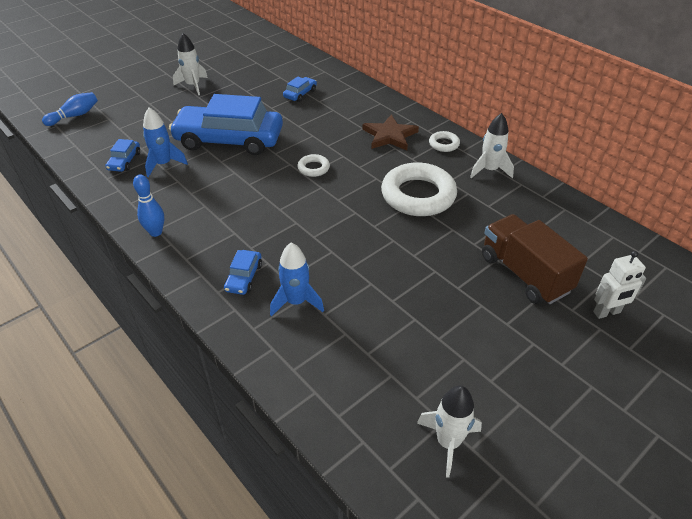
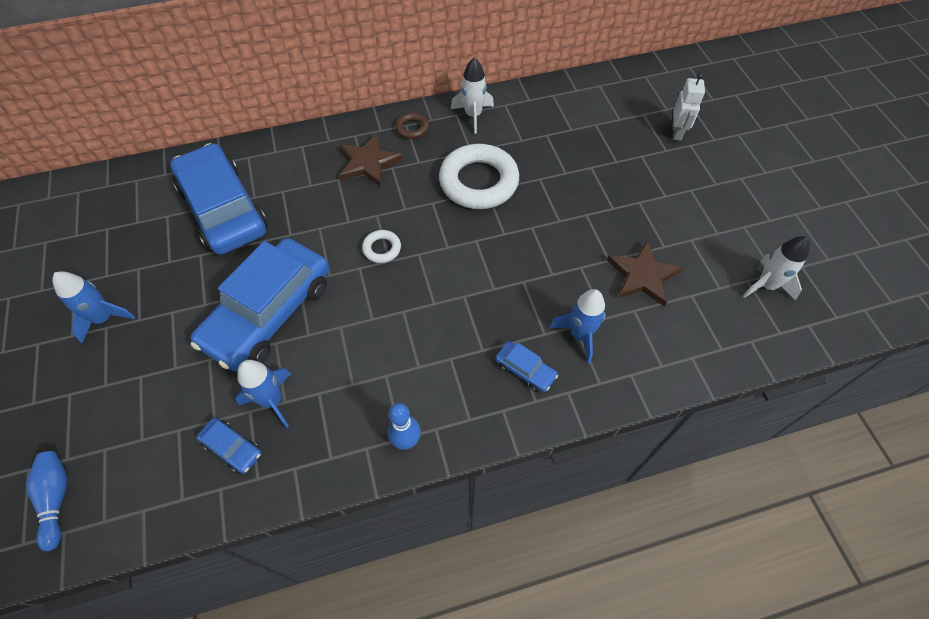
camera: 65 degrees left, 15 degrees up
(193, 86) = (104, 318): white rocket -> blue rocket
(300, 94) = (223, 209): blue car -> blue car, size x2.46
(389, 330) = (642, 276): none -> brown star
(444, 144) = (412, 128): white ring -> brown ring
(524, 274) = (616, 158): brown truck -> none

